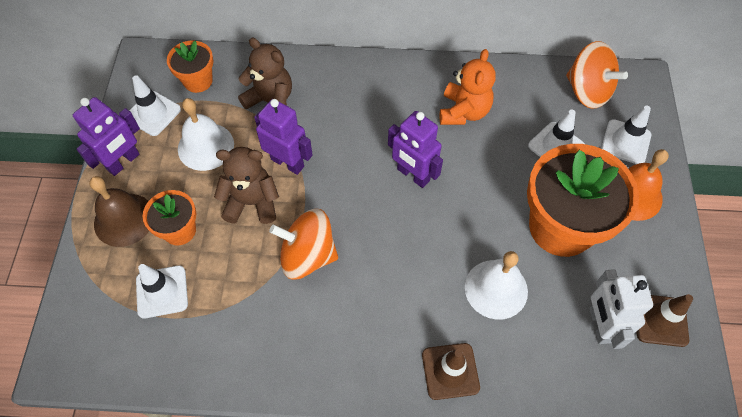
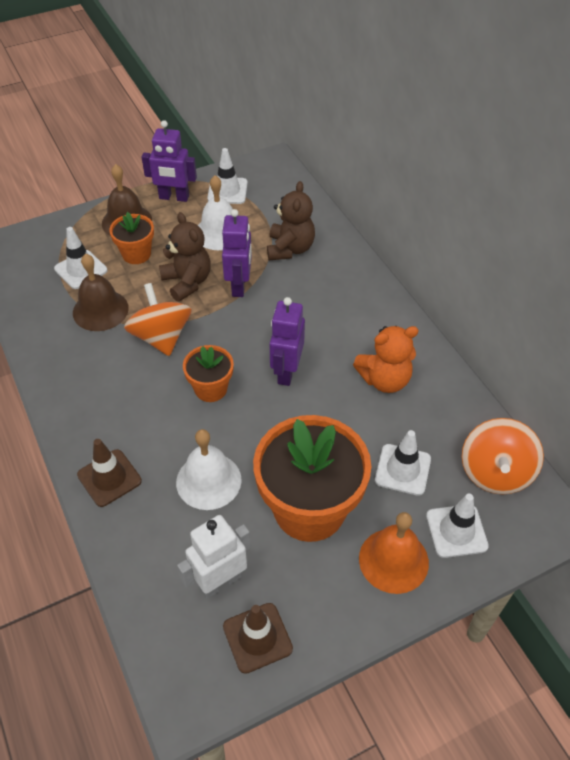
camera: 60 degrees right, 10 degrees down
(198, 81) = (276, 199): orange flower pot -> orange flower pot (211, 389)
(234, 295) = (100, 310): none -> brown bell

